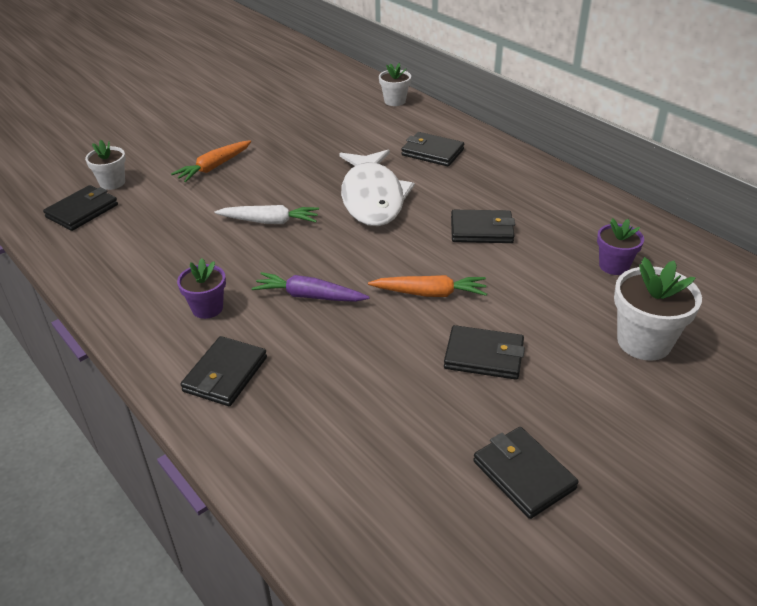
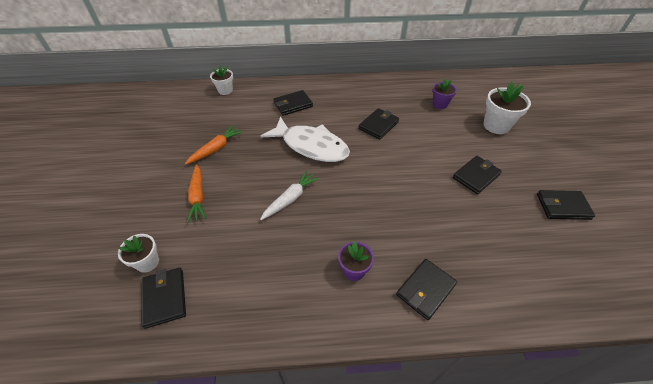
camera: 55 degrees left, 10 degrees up
(225, 374) = (425, 290): black wallet -> black wallet turned 75 degrees clockwise
(309, 296) = (380, 216): purple carrot -> none
(430, 293) = (415, 169): orange carrot -> orange carrot (216, 149)

